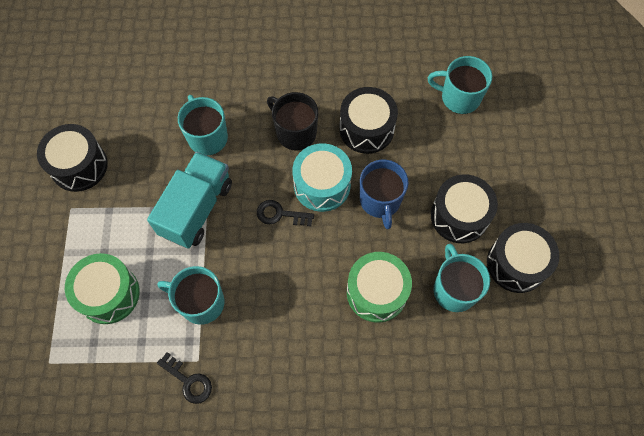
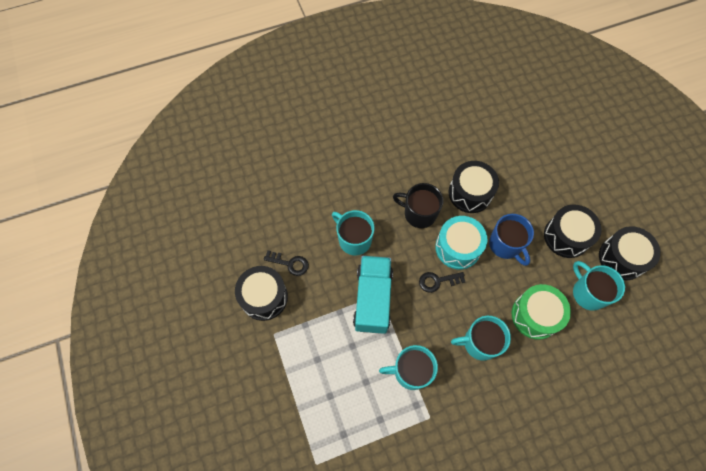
camera: 20 degrees left, 0 degrees up
(109, 294) = (337, 391): green drum -> none
(188, 381) = (430, 436): black key -> black key (290, 263)
(459, 97) = (525, 147): turquoise mug -> turquoise mug (479, 343)

